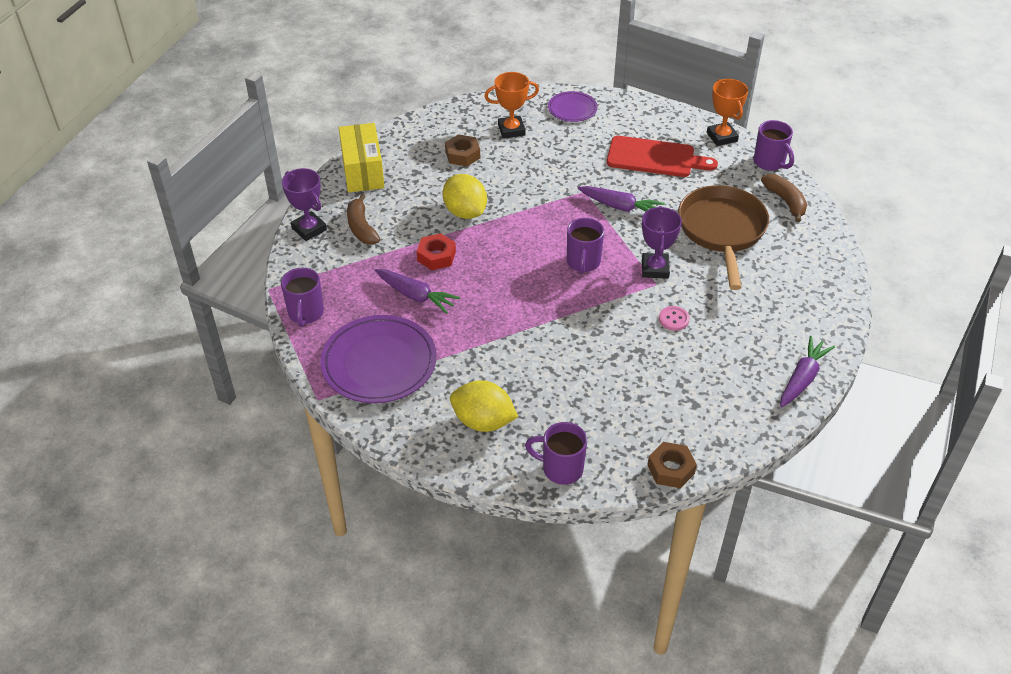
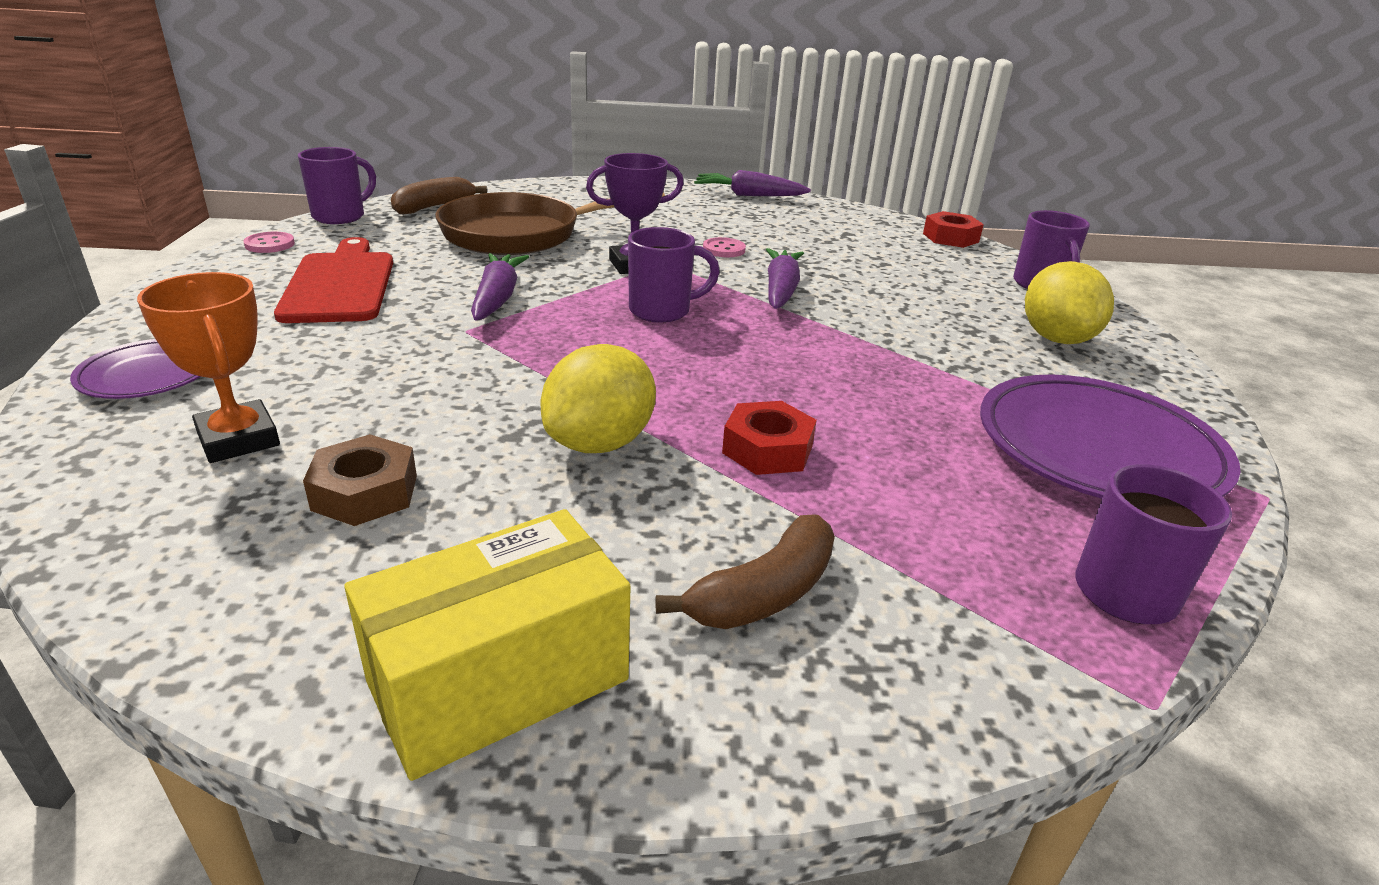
camera: 115 degrees left, 15 degrees down
(309, 229) = (856, 713): purple trophy -> none
(416, 296) = (899, 448): purple carrot -> purple carrot (781, 290)
(670, 469) = (950, 238): brown nut -> red nut
(722, 137) = (269, 244): orange trophy -> pink button

